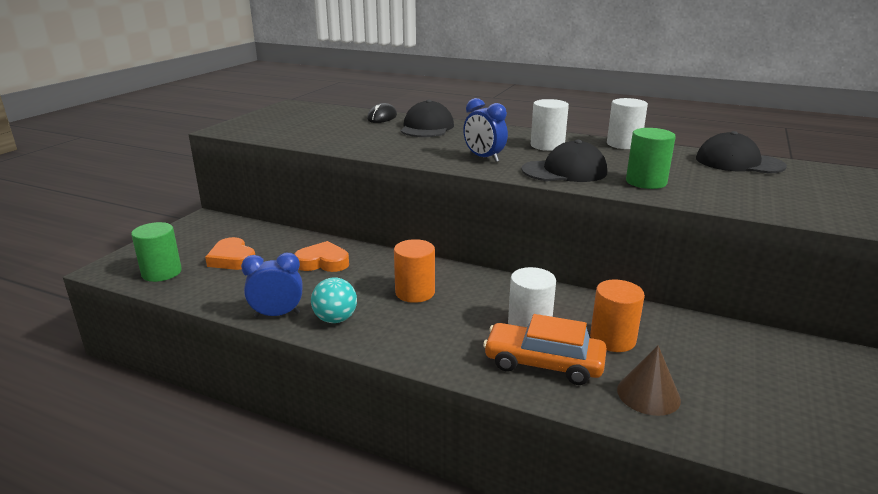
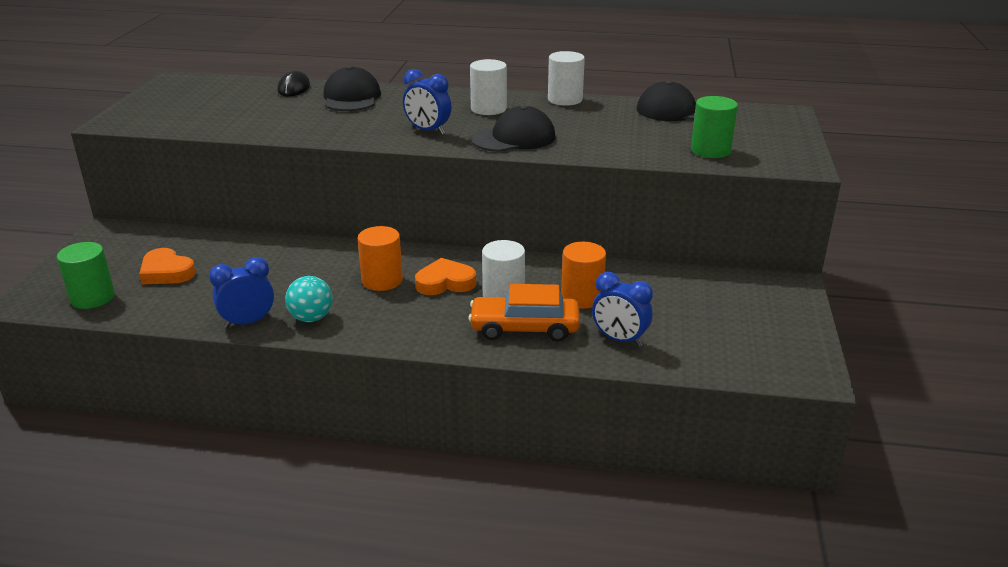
camera: 15 degrees left, 5 degrees up
(323, 262) = (271, 262): orange heart -> orange heart (445, 282)
(646, 182) = (593, 142): green cylinder -> green cylinder (710, 150)
(648, 394) = (619, 339): brown cone -> blue clock

